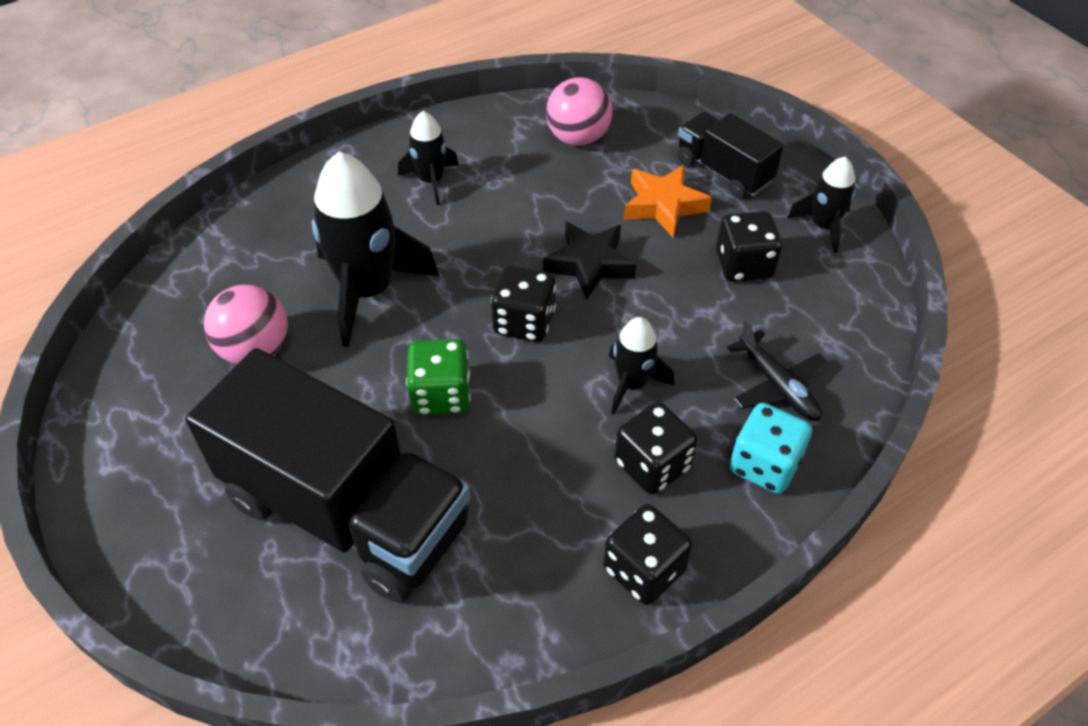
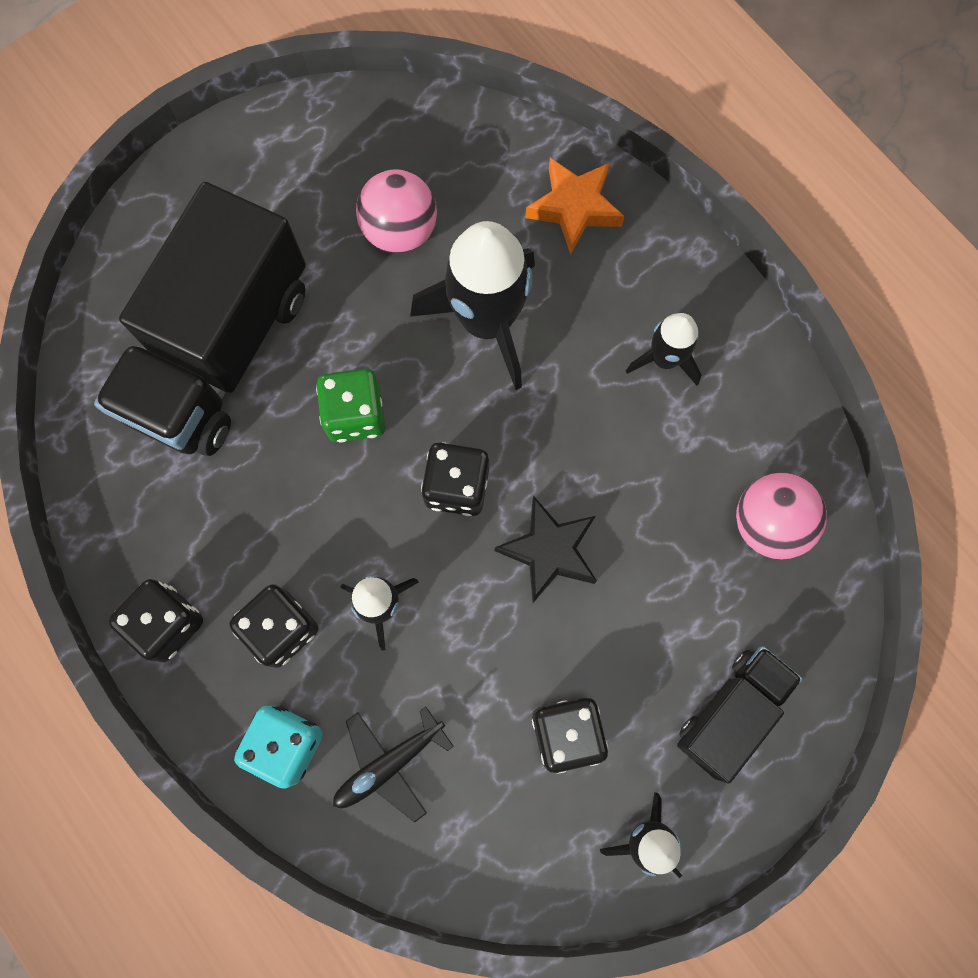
camera: 85 degrees right, 25 degrees up
(663, 205) = (657, 635): orange star -> orange star (574, 208)

